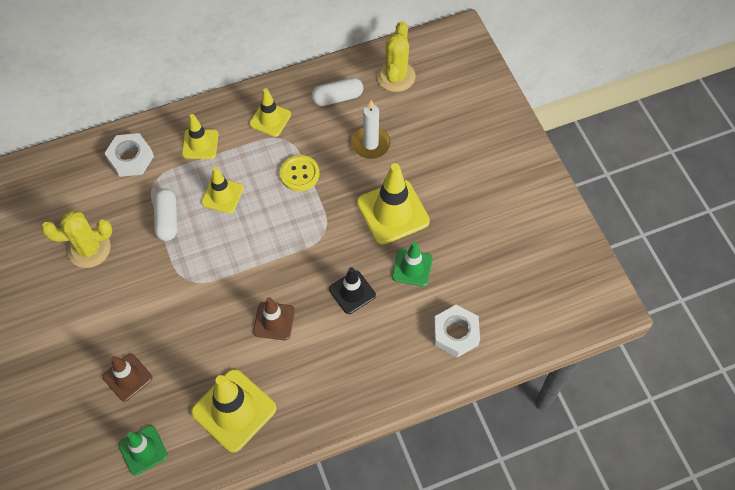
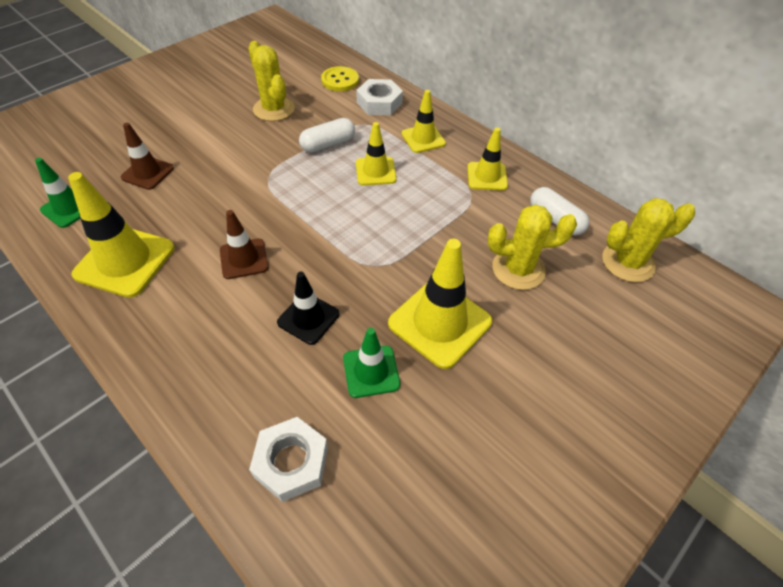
camera: 65 degrees right, 10 degrees down
(299, 174) = (437, 220): yellow button -> yellow button (340, 80)
(370, 144) = (518, 269): white candle -> yellow cactus

